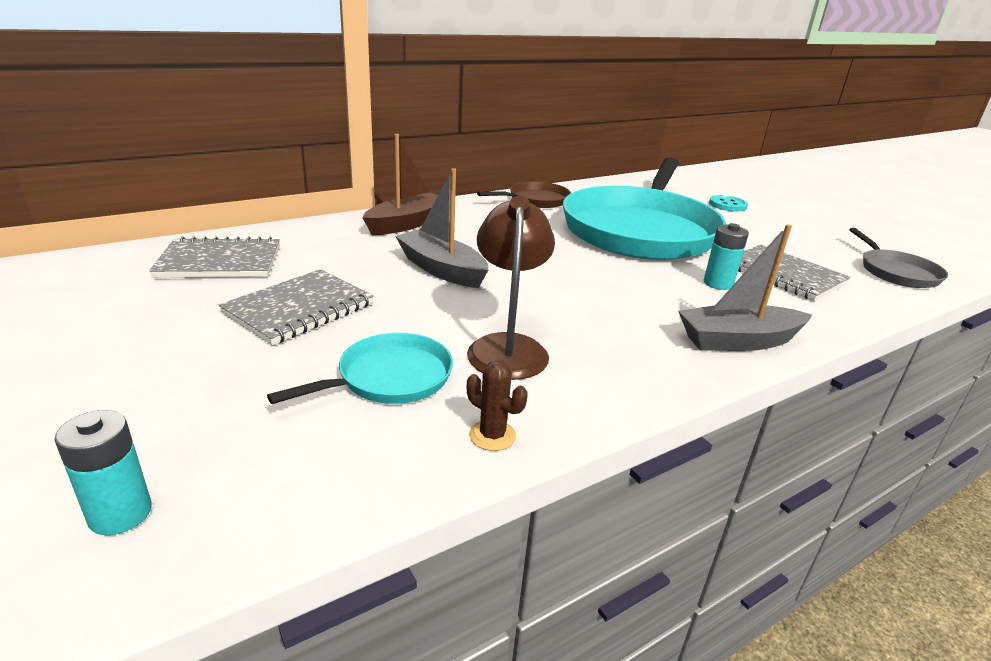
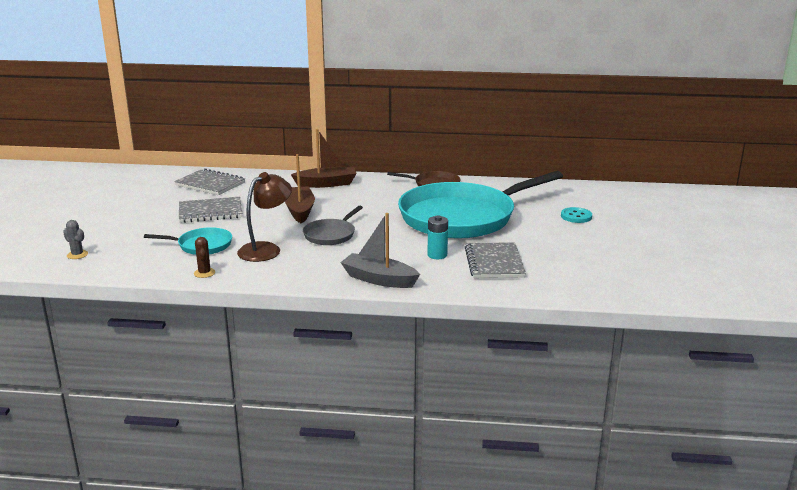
camera: 40 degrees right, 5 degrees down
(120, 514) = (77, 255): turquoise battery -> grey cactus
(442, 269) = (300, 211): grey boat -> brown boat
(896, 272) = (586, 283): grey pan -> grey pan (331, 235)

